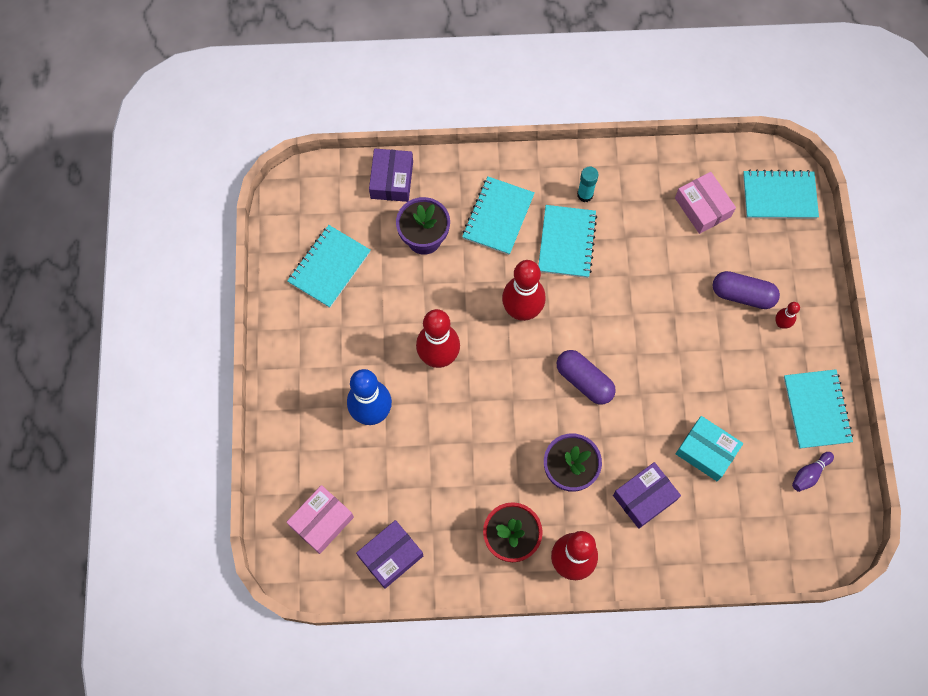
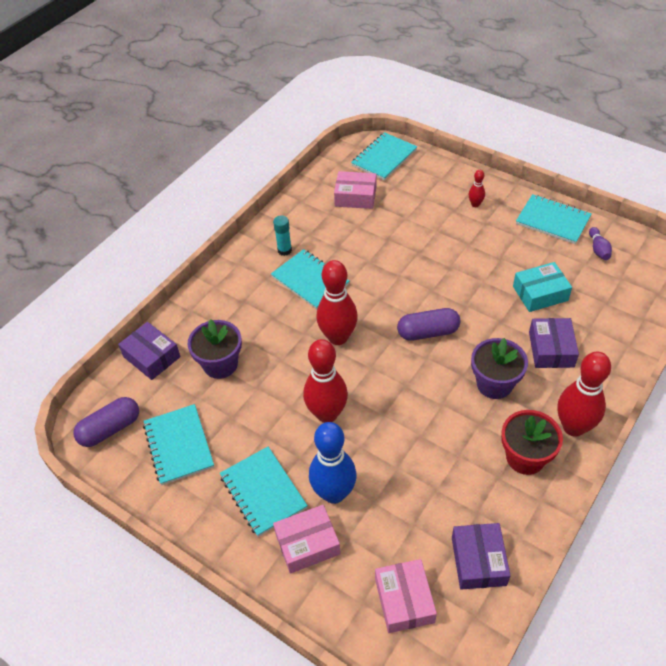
camera: 50 degrees left, 20 degrees down
(317, 422) = (307, 544): none -> pink box
(498, 217) = (250, 308): turquoise notebook -> turquoise notebook (263, 492)
(742, 295) = (437, 211): purple capsule -> purple capsule (110, 429)

